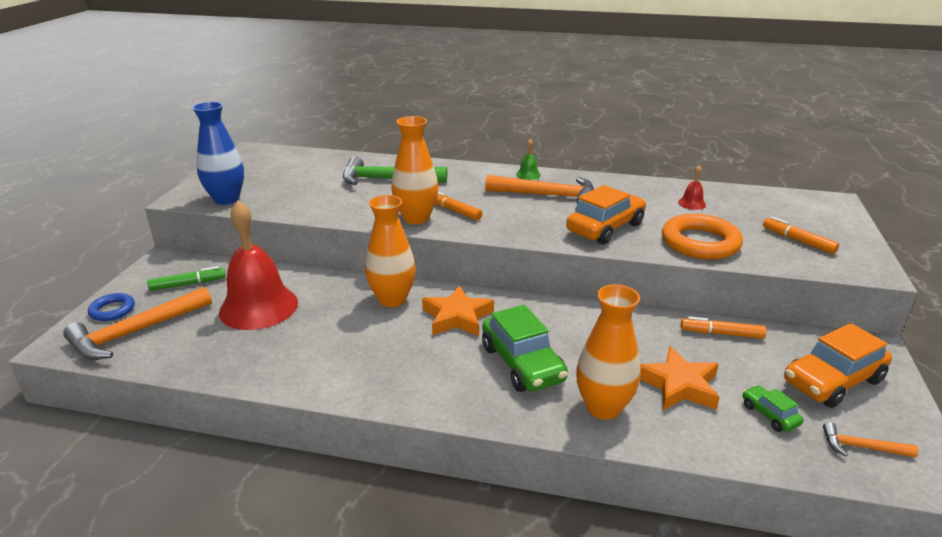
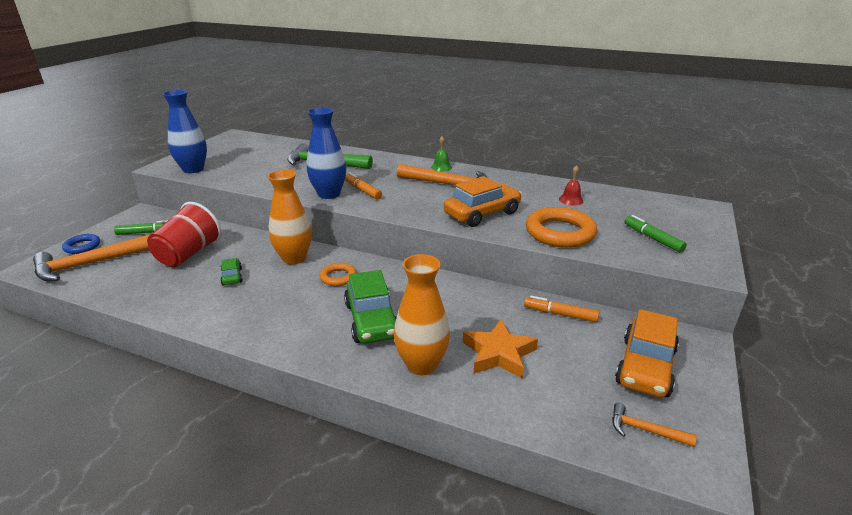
camera: 10 degrees right, 0 degrees up
(258, 307) = (188, 254): red bell -> red cup
(416, 218) = (329, 194): orange vase -> blue vase
(457, 317) = (338, 277): orange star -> orange ring
(769, 414) = (570, 389): green car -> green car (232, 276)
(798, 241) = (653, 238): orange marker -> green marker
(832, 381) = (645, 367): orange car -> orange car turned 45 degrees counterclockwise

